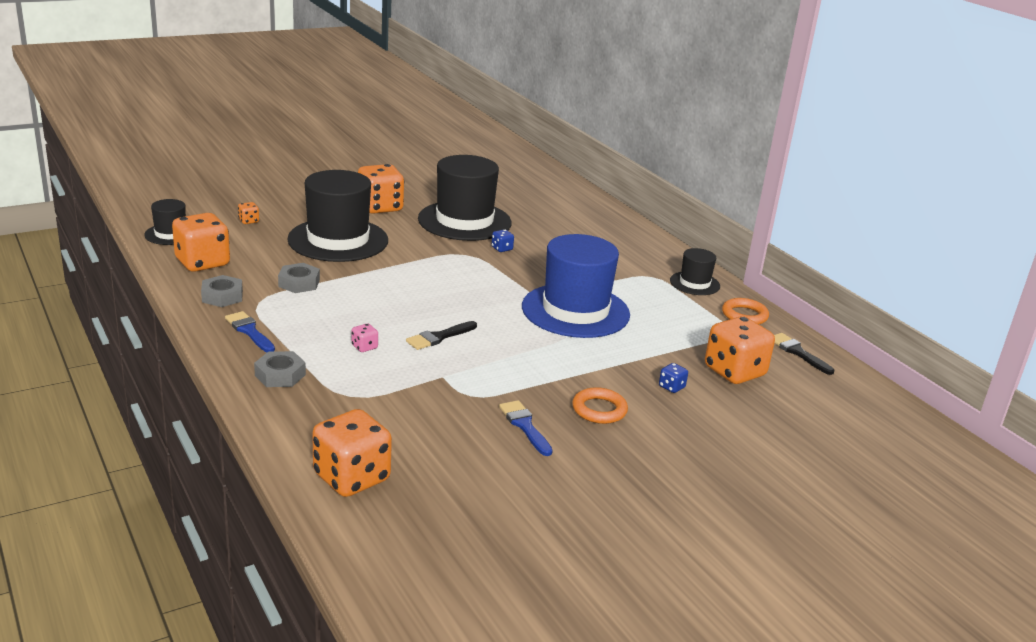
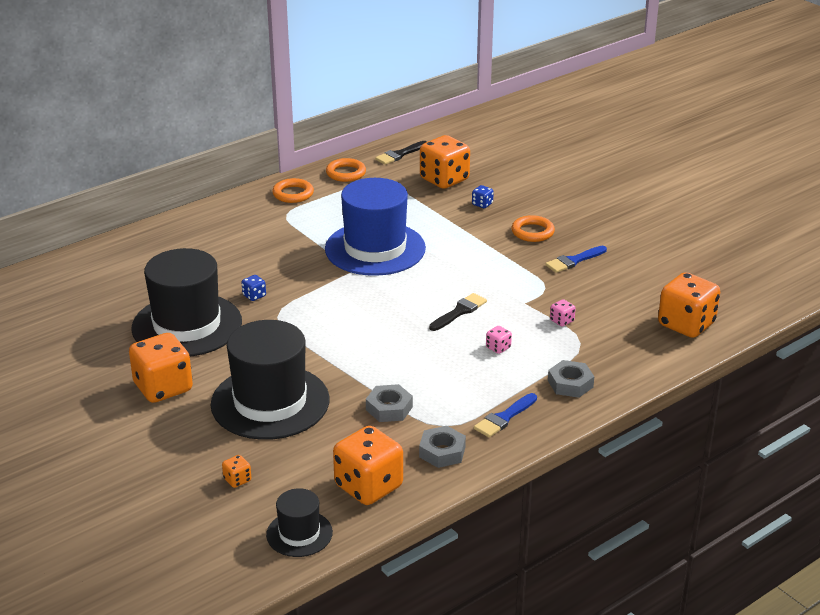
camera: 95 degrees left, 5 degrees up
(397, 392) = (562, 321): none -> pink dice
(439, 337) = (459, 312): black brush -> black brush turned 90 degrees counterclockwise
(694, 283) = (293, 194): black hat -> orange ring

